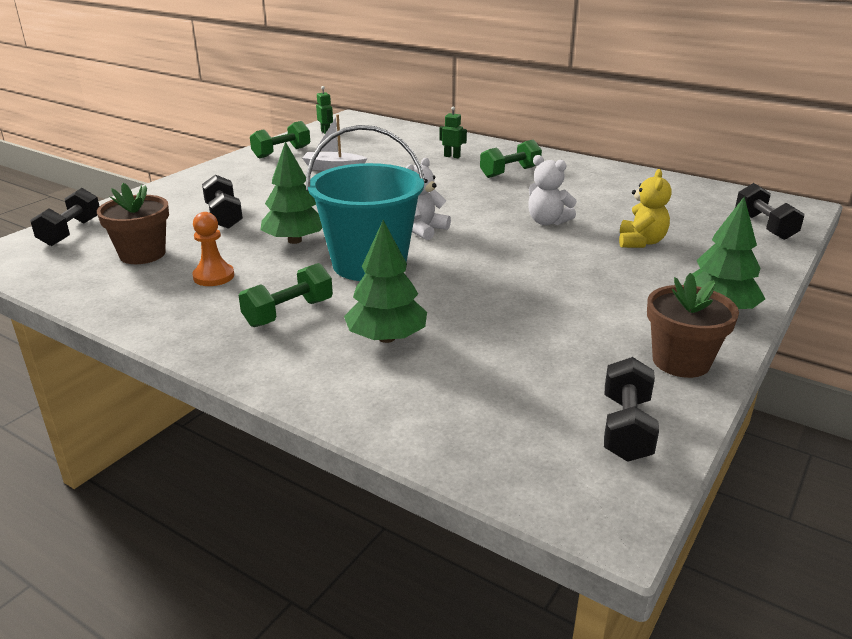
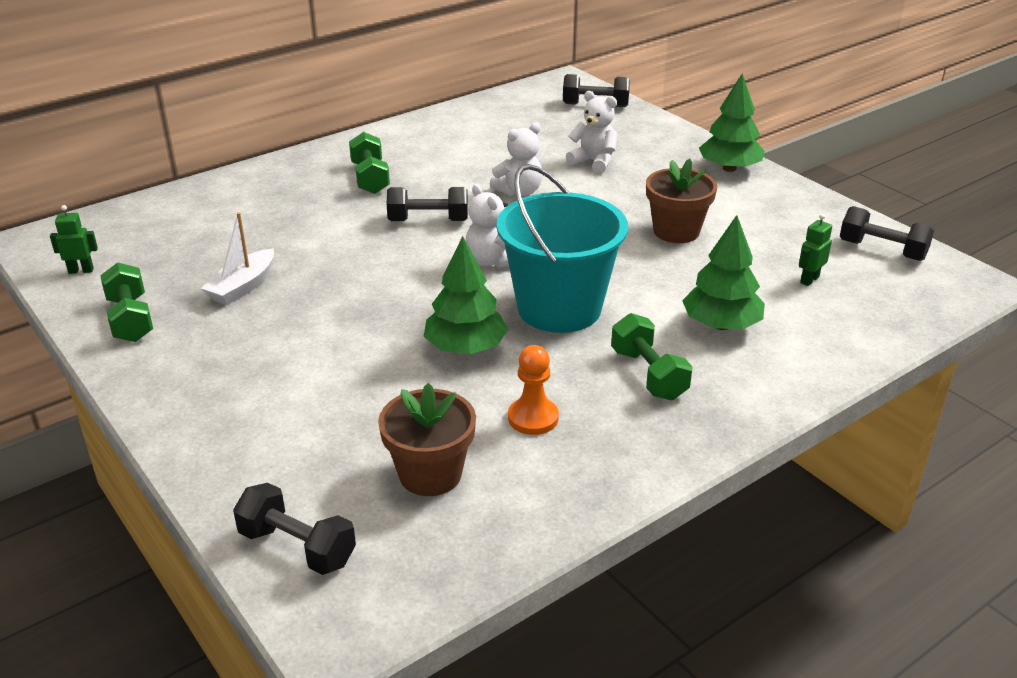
camera: 70 degrees left, 5 degrees up
(224, 216) = (346, 395): black dumbbell -> black dumbbell (428, 221)
(452, 156) = (283, 200): green robot -> green robot (809, 280)
(641, 242) = (594, 162): yellow teddy bear -> white teddy bear
(681, 361) = (800, 205): brown flower pot -> brown flower pot (676, 231)

